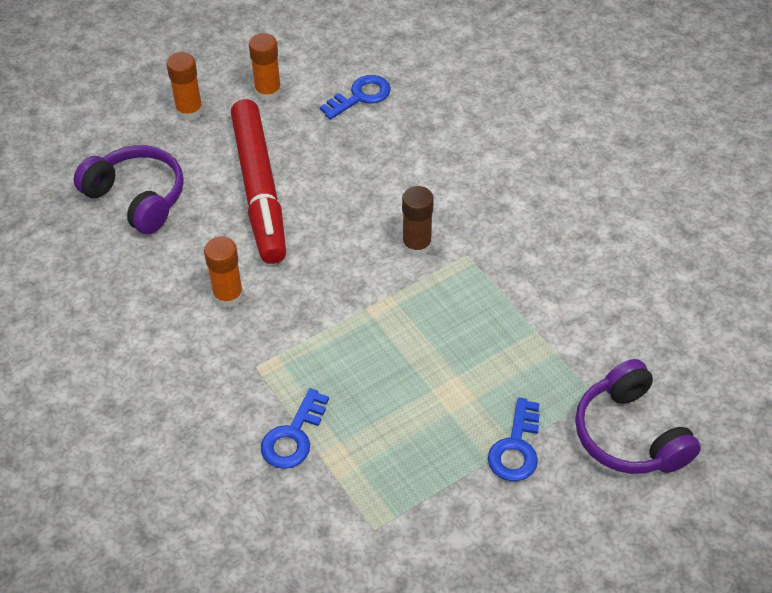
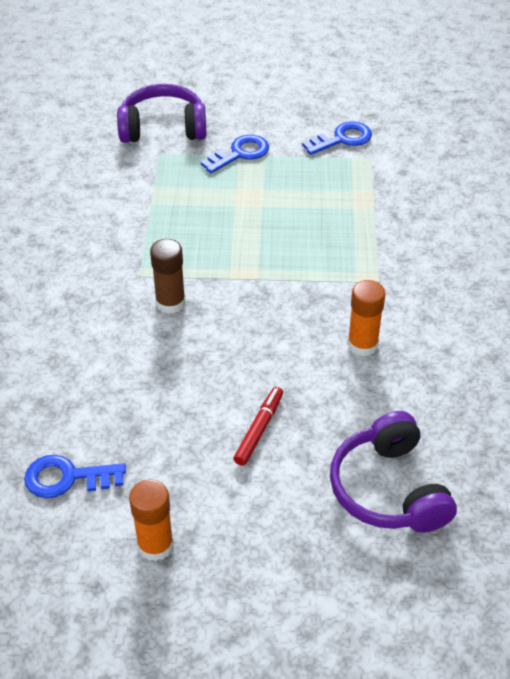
camera: 145 degrees left, 5 degrees down
(189, 111) = (261, 573): orange glue stick -> none
(259, 188) = (258, 430): red marker -> red marker, size x0.41
(293, 436) = (384, 226): blue key -> blue key (342, 139)
(630, 434) = (163, 128): purple headphones -> purple headphones turned 105 degrees counterclockwise

